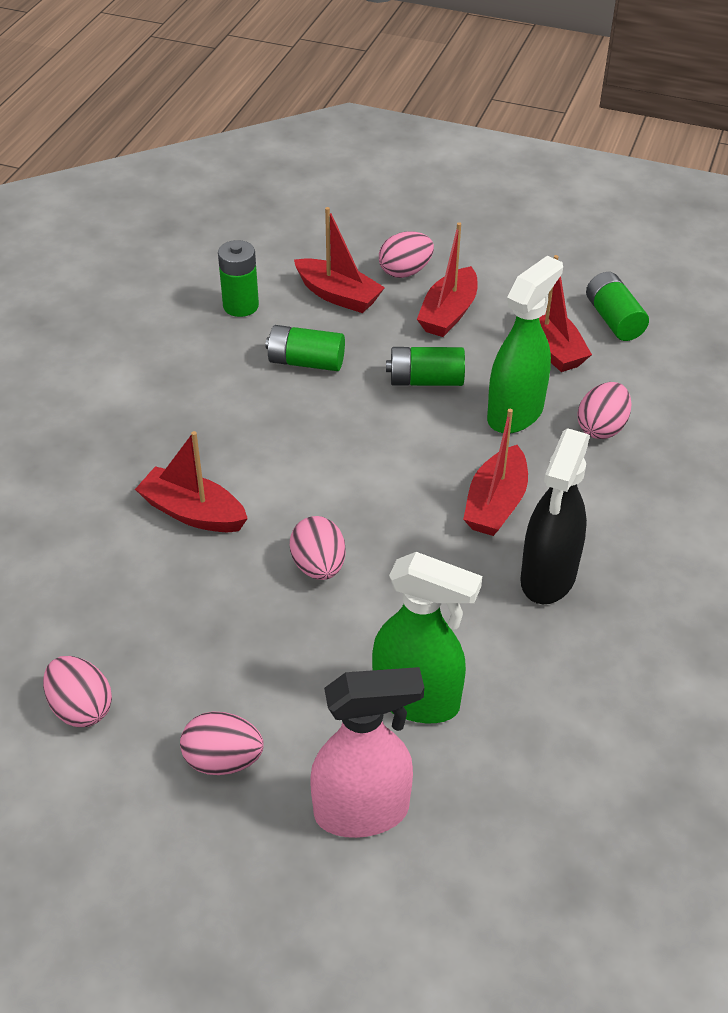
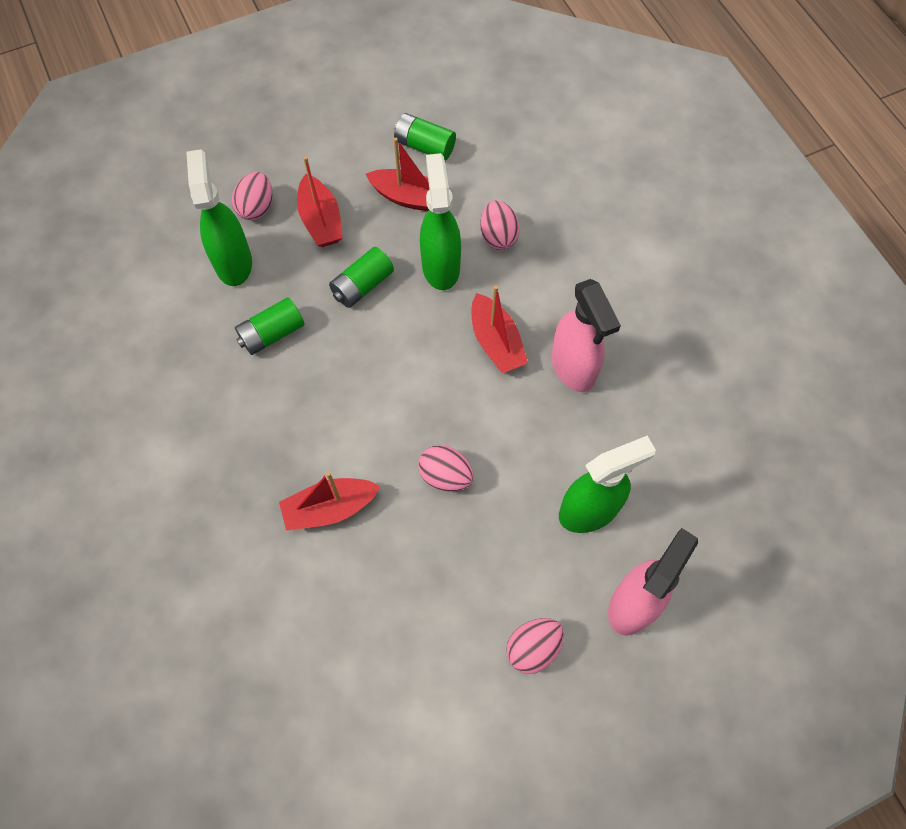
camera: 45 degrees left, 20 degrees up
(81, 708) = (419, 698): pink egg -> none
(241, 306) = (176, 324): green battery -> none
(338, 295) = (233, 262): red boat -> green spray bottle
(548, 577) = (573, 368): black spray bottle -> pink spray bottle

